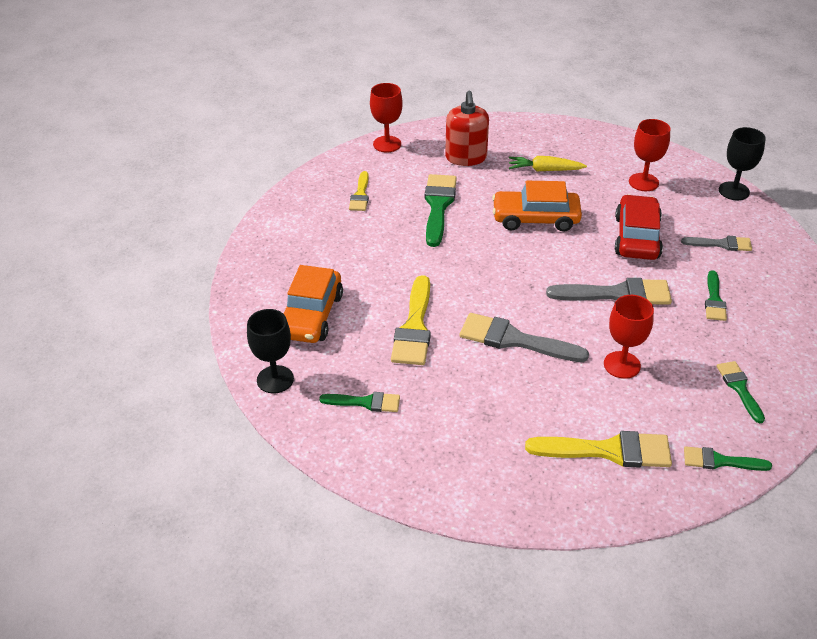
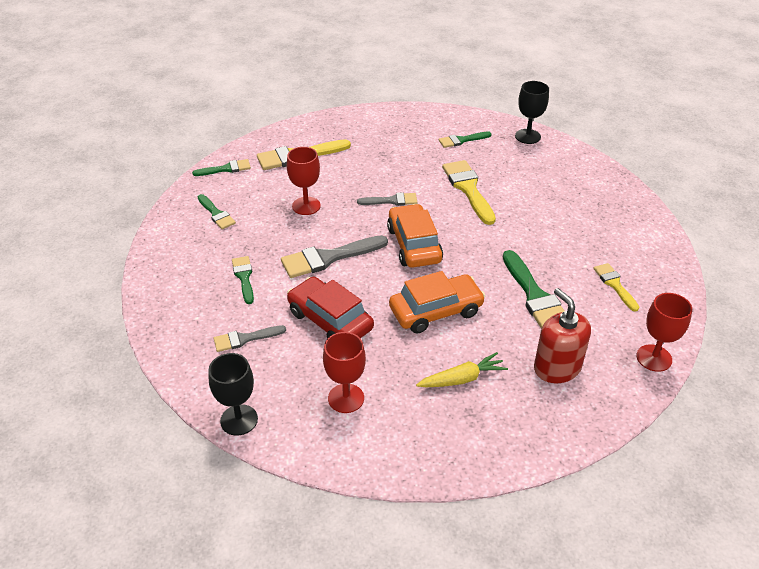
camera: 155 degrees right, 0 degrees up
(311, 315) = (546, 176): orange car -> orange car (414, 245)
(514, 340) = (391, 201): grey brush -> grey brush, size x0.59
(637, 237) = (330, 320): red car -> red car turned 150 degrees clockwise

